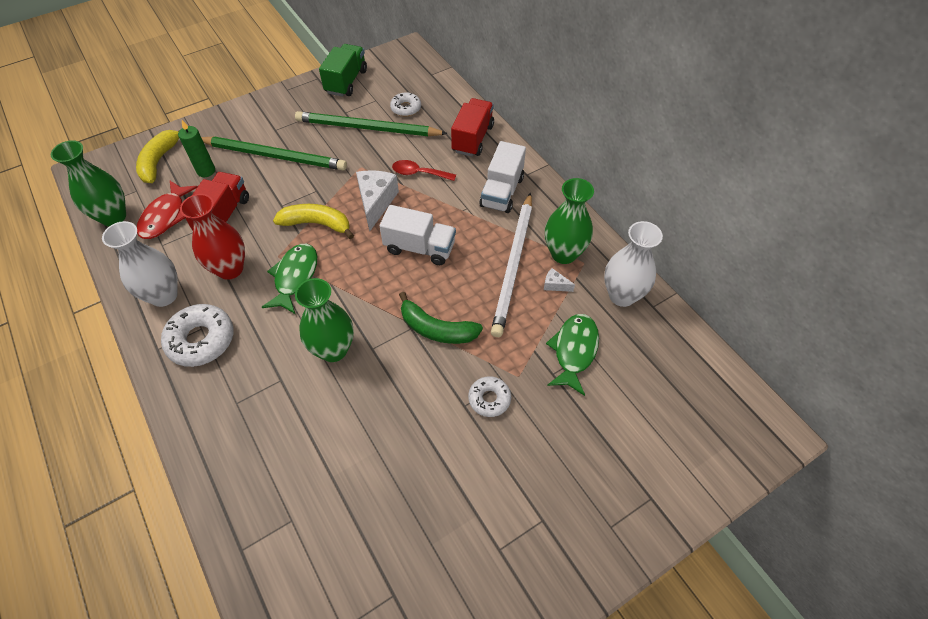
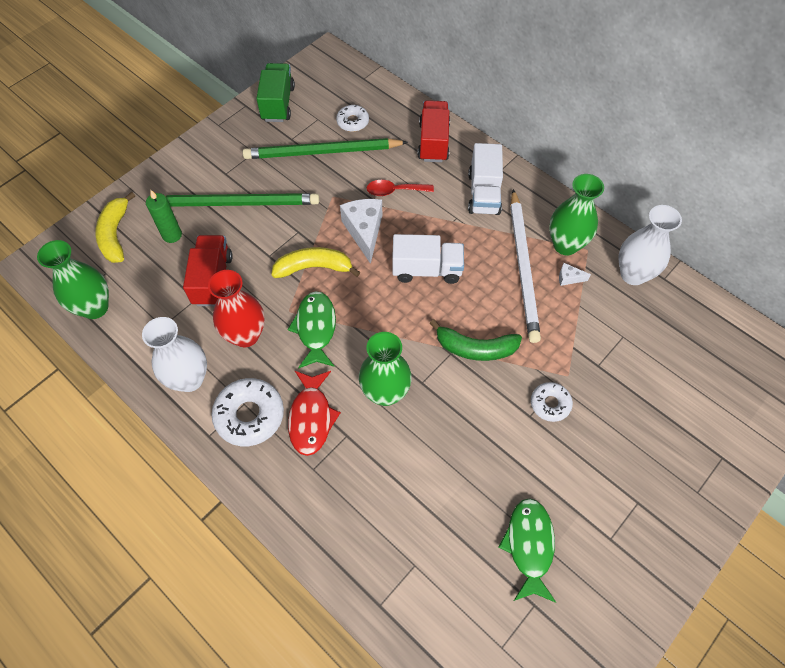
camera: 15 degrees left, 5 degrees up
(165, 216) = (151, 294): red fish -> red fish (311, 417)
(574, 351) = (609, 339): green fish -> green fish (529, 546)

